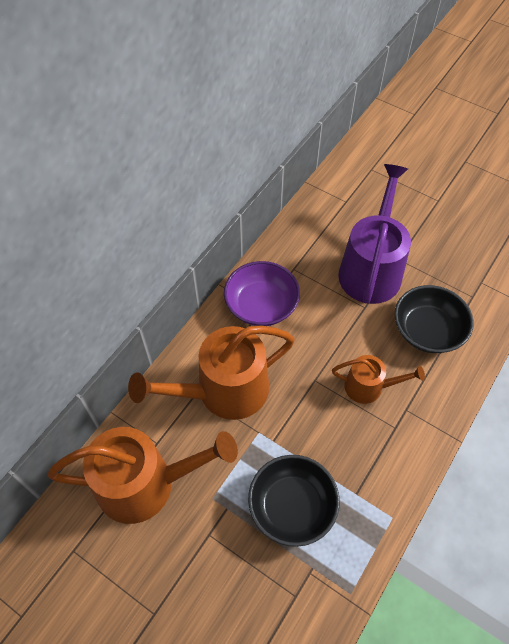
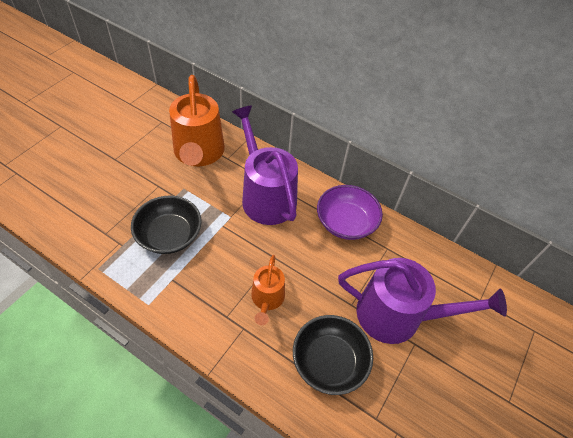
camera: 85 degrees right, 5 degrees down
(224, 391) = (266, 196): orange watering can -> purple watering can

